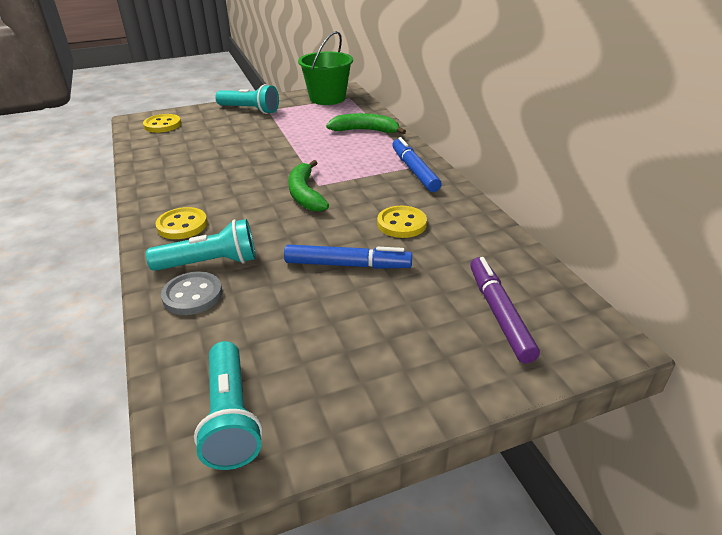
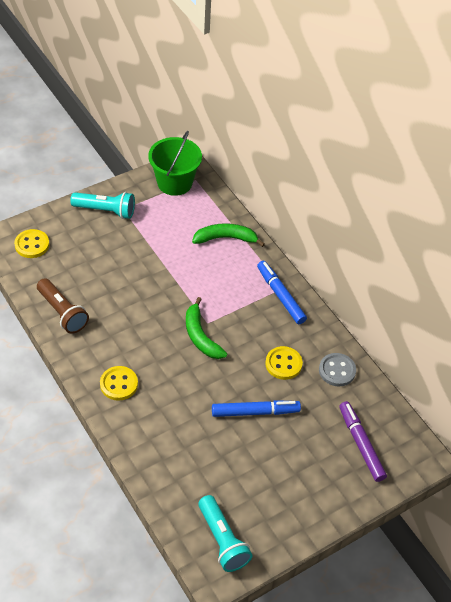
camera: 15 degrees left, 15 degrees up
(158, 168) = (62, 313): none -> brown flashlight
(192, 295) = (159, 453): grey button -> grey button (337, 370)
(210, 263) = (158, 422): turquoise flashlight -> none

